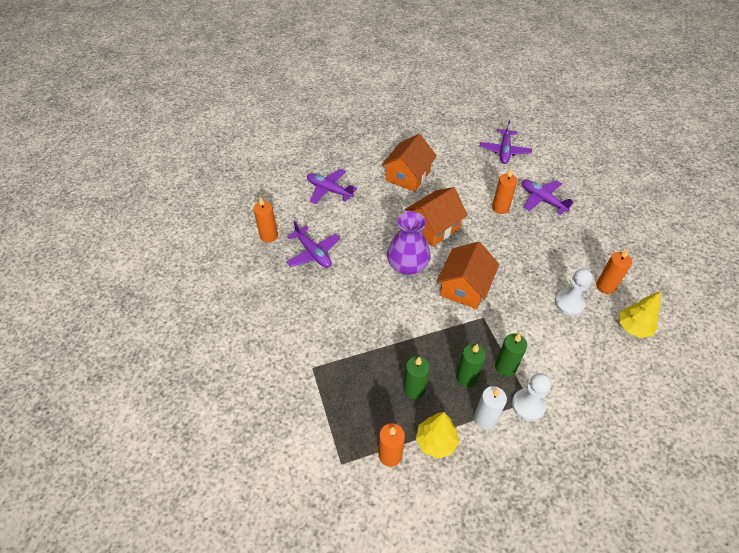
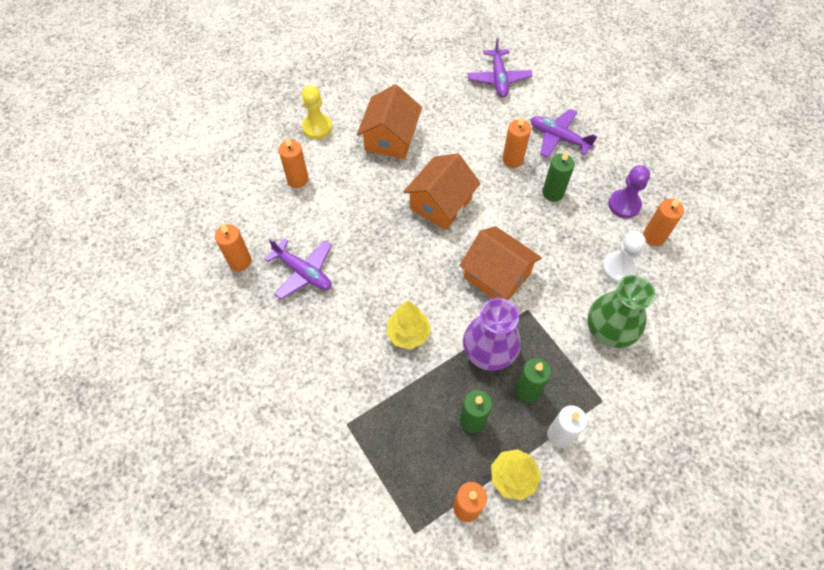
camera: 15 degrees left, 10 degrees up
(329, 190) = (298, 179): purple plane -> orange candle
(355, 159) = (317, 127): none -> yellow pawn
(407, 265) = (422, 262): purple vase -> purple vase (489, 351)
(464, 287) = (497, 275): orange house -> orange house turned 60 degrees counterclockwise
(505, 367) = (567, 366): green candle -> green candle (553, 193)
(528, 405) = (602, 406): white pawn -> none
(549, 348) = (609, 329): none -> green vase
(585, 258) = (624, 204): none -> purple pawn
(633, 328) = (693, 282): yellow tree -> yellow tree (408, 333)

